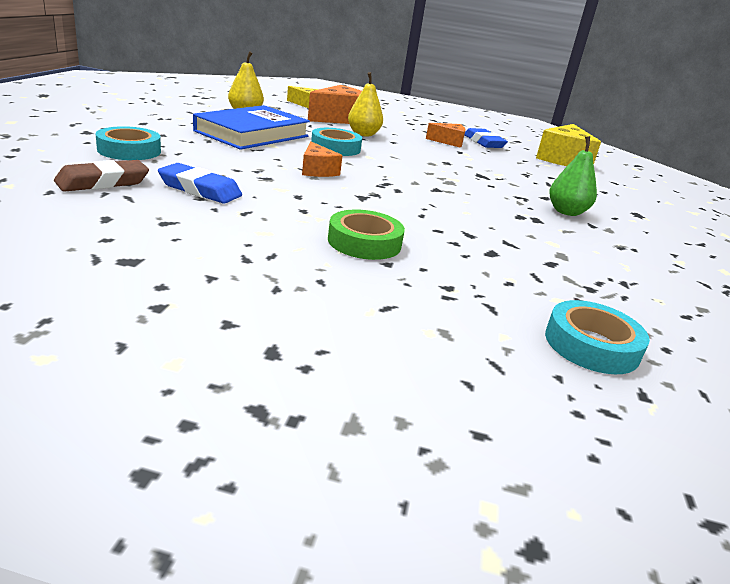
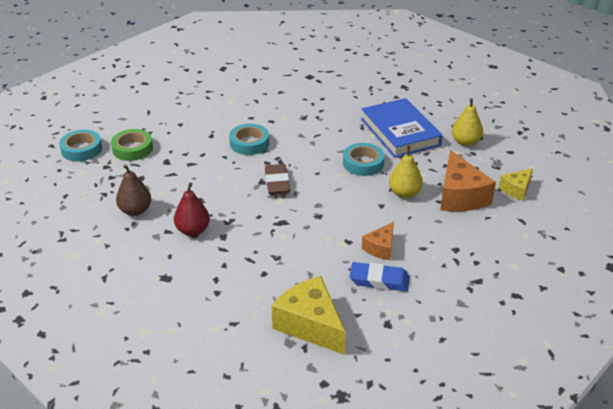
camera: 125 degrees right, 10 degrees up
(103, 182) = (309, 70): brown eraser -> brown eraser (277, 182)
(129, 150) = (360, 82): turquoise tape -> turquoise tape (249, 143)
(200, 189) = (291, 93): blue eraser -> none
(317, 170) = (312, 139): orange cheese -> none
(364, 242) = (203, 124): green tape -> green tape (132, 149)
(566, 212) = (193, 230): green pear -> red pear
(604, 251) = (135, 210): none -> brown pear

